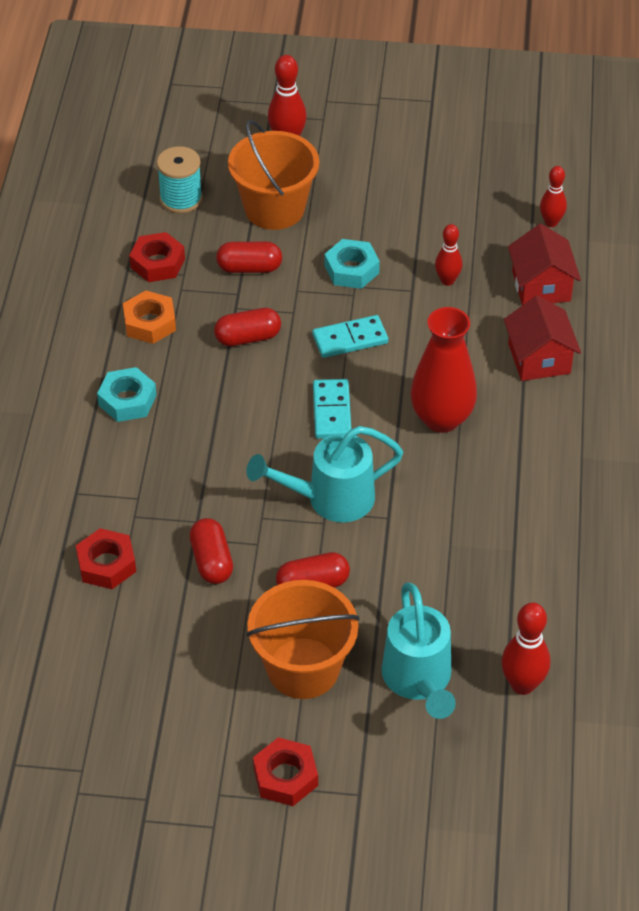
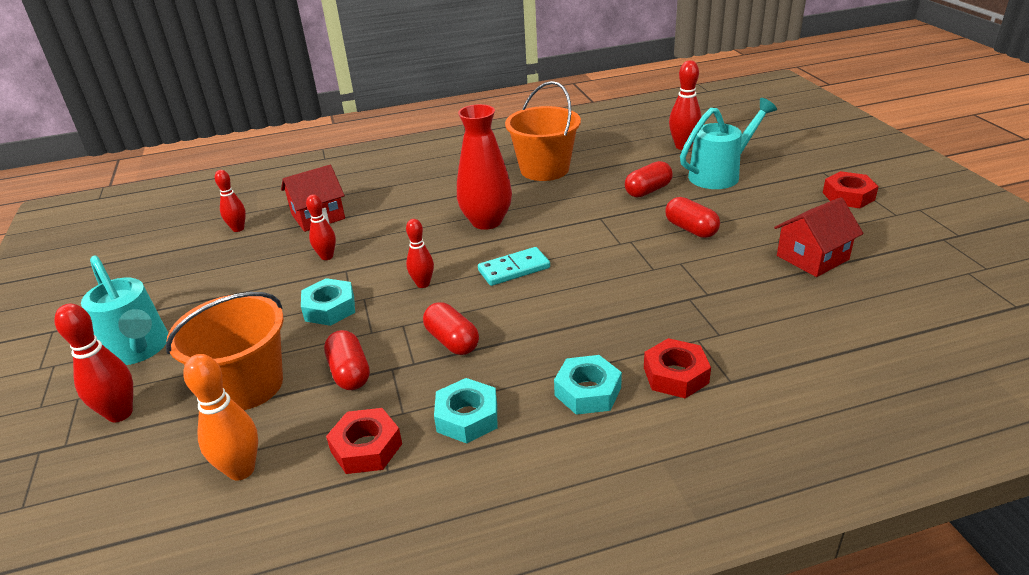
camera: 110 degrees left, 15 degrees down
(106, 564) = (785, 330): red nut -> red nut (675, 375)
(150, 323) = (467, 417): orange nut -> turquoise nut
(181, 199) = (241, 470): turquoise spool -> orange bowling pin
(211, 561) = (720, 278): red capsule -> red capsule (648, 190)
(303, 668) = (763, 213): orange bucket -> orange bucket (544, 169)
(331, 499) = (605, 244): turquoise watering can -> turquoise watering can (139, 349)
(350, 339) = (423, 284): turquoise domino -> red bowling pin
(539, 358) = (399, 200): red house -> red house (812, 257)

